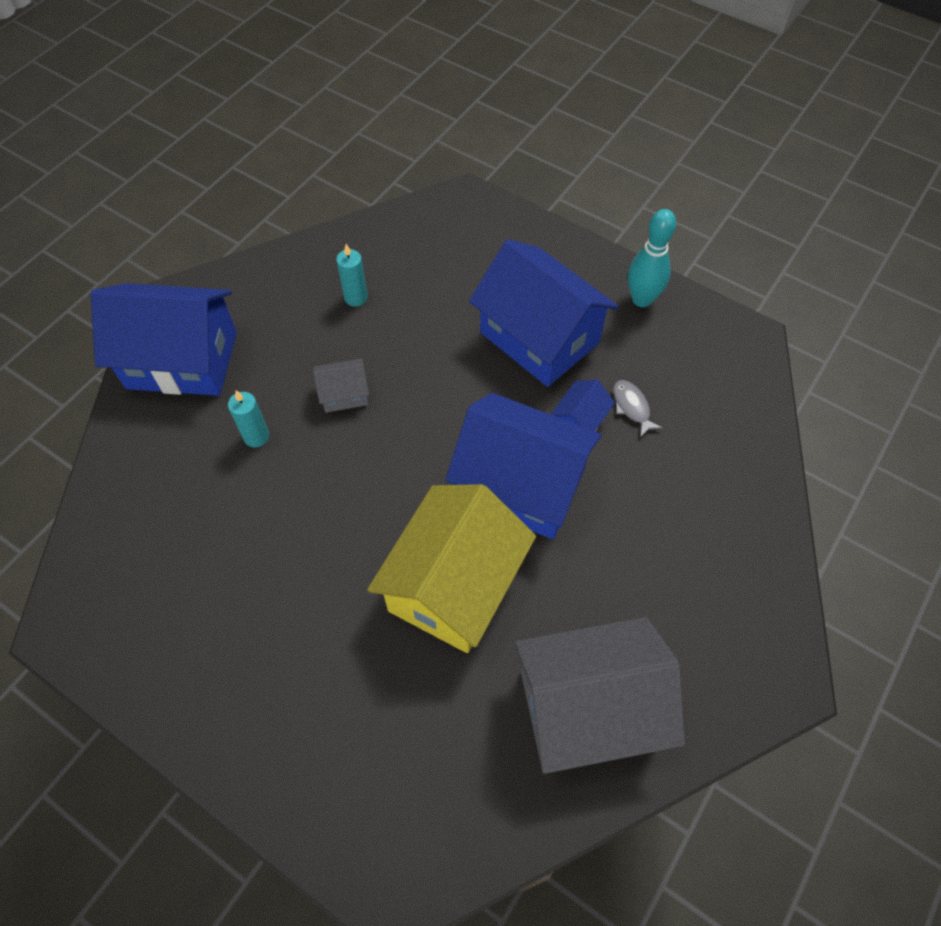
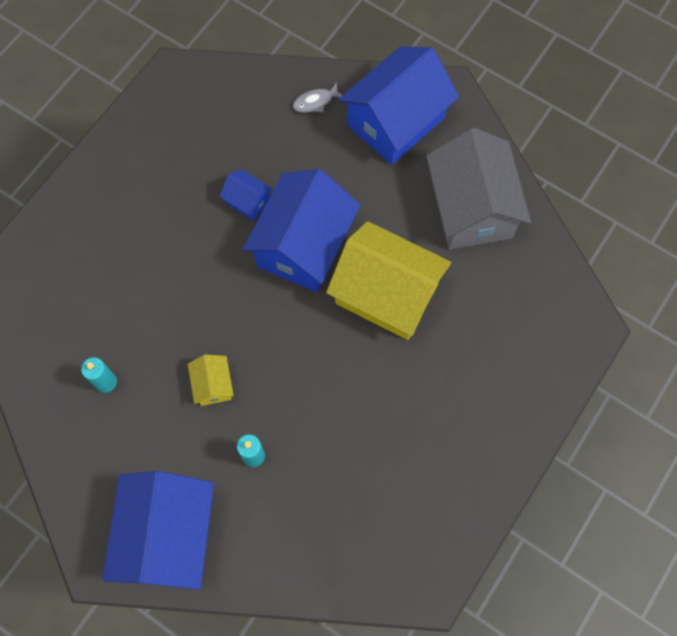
camera: 90 degrees left, 10 degrees up
(344, 394) = (213, 385): grey house -> yellow house
(539, 337) = (162, 227): blue house -> blue house (396, 121)
(632, 407) = (235, 162): grey fish -> grey fish (315, 102)
(641, 299) = (128, 146): turquoise bowling pin -> none

